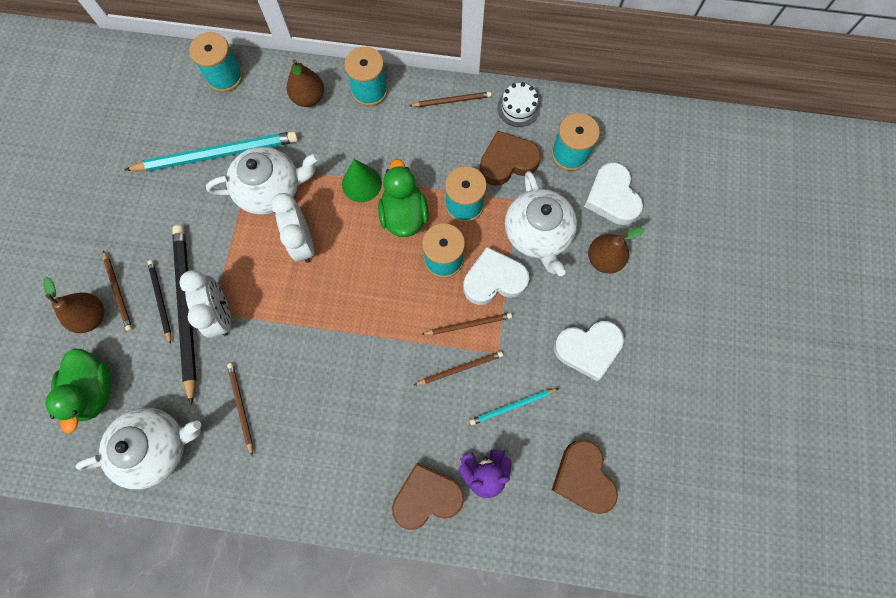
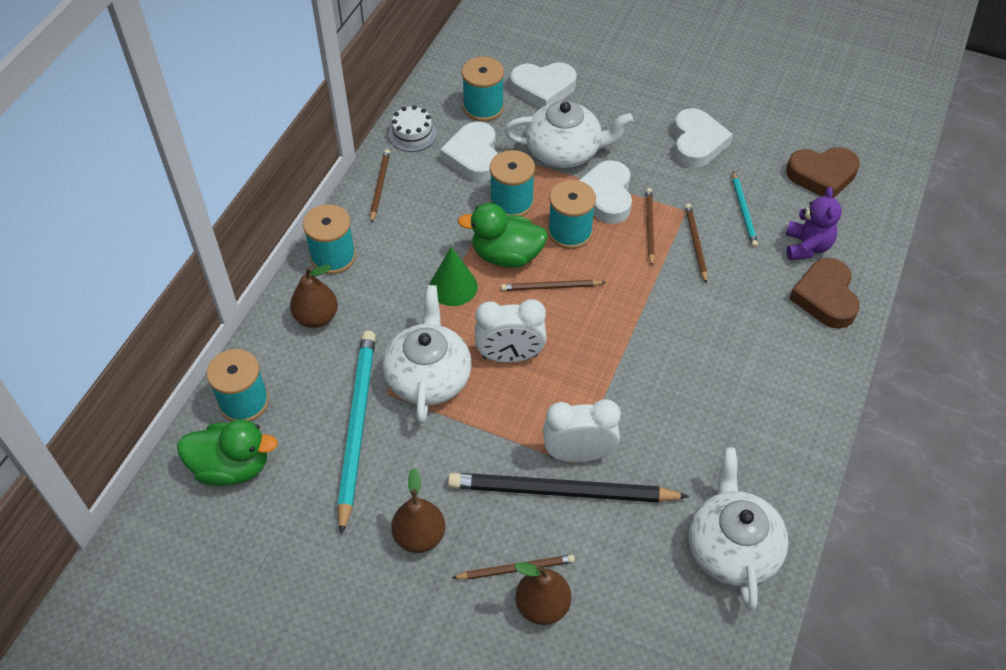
camera: 75 degrees left, 20 degrees down
(95, 390) = (645, 612): green duck -> green duck (232, 467)
(160, 300) = (541, 519): black pencil -> none
(241, 406) = (698, 450): brown pencil -> brown pencil (550, 287)
(507, 162) = (473, 157): brown heart -> white heart
(604, 259) = (607, 110): brown pear -> brown pear (419, 536)

